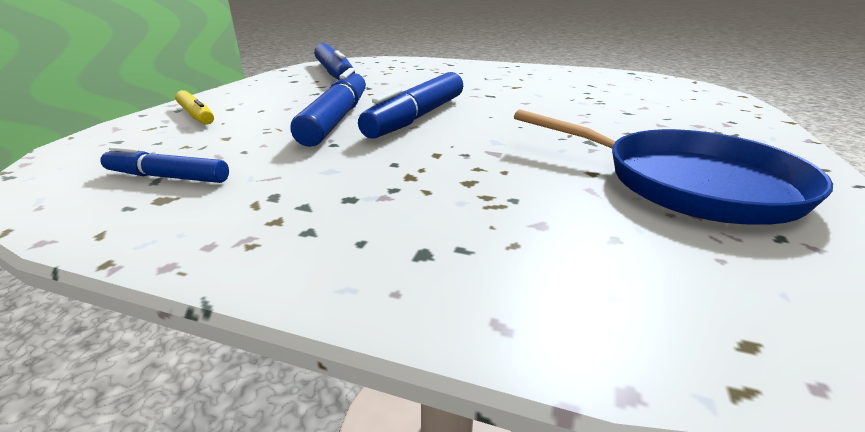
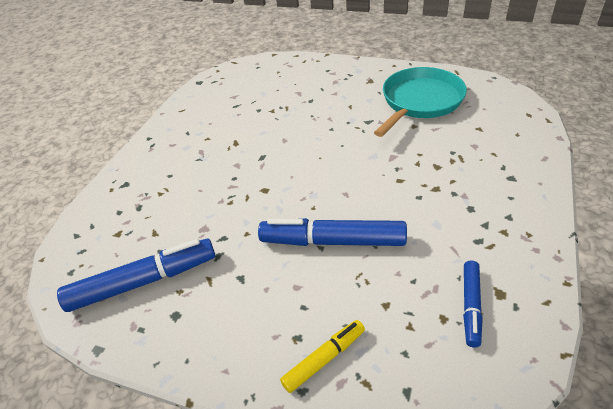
camera: 85 degrees left, 15 degrees up
(417, 117) = (325, 194): blue marker -> none
(689, 183) = (420, 101): blue pan -> turquoise pan

